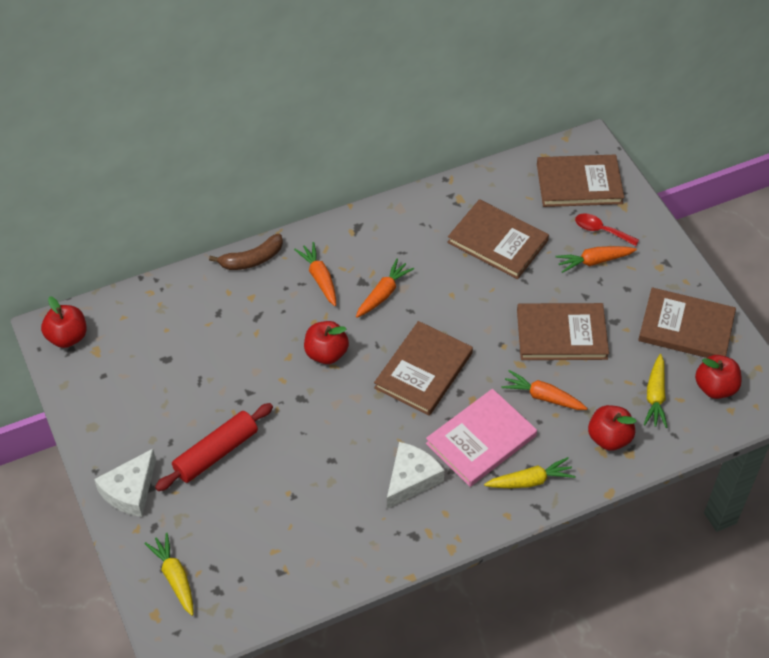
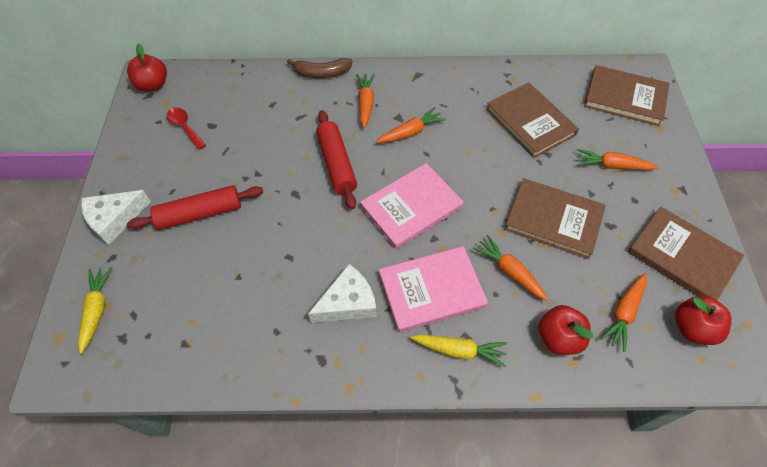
camera: 25 degrees right, 5 degrees up
(326, 353) = (337, 164): red apple -> red rolling pin
(423, 370) = (411, 207): brown book -> pink book
(601, 230) = (629, 142): red spoon -> red spoon (185, 127)
(655, 396) = (624, 313): yellow carrot -> orange carrot

